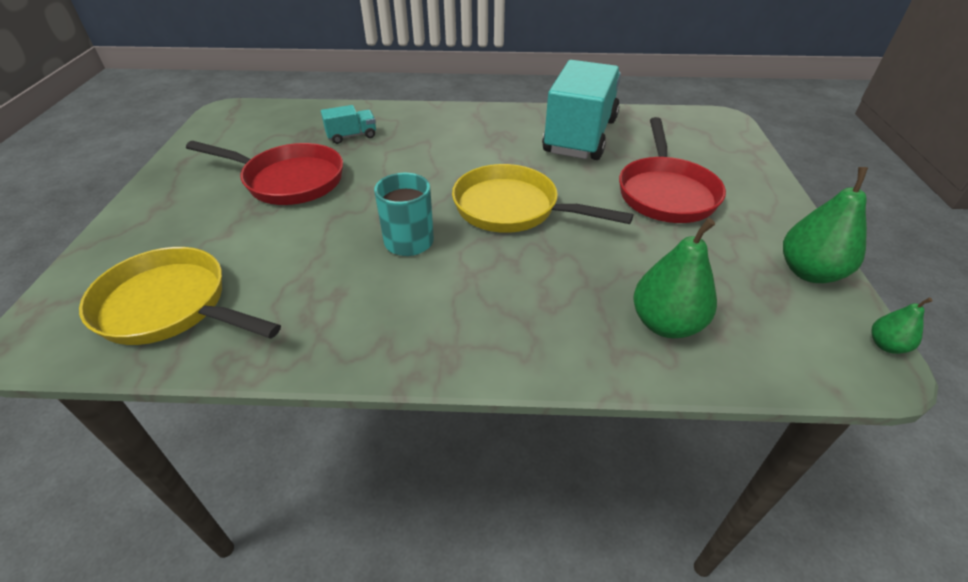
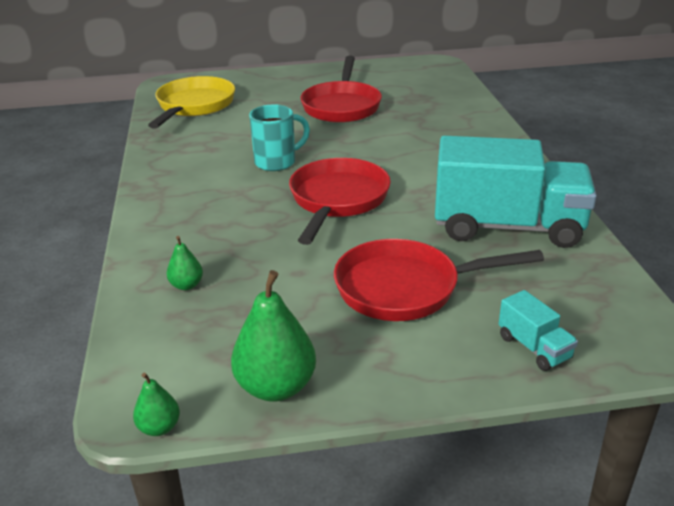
camera: 80 degrees right, 10 degrees down
(352, 136) = (425, 114): turquoise truck -> turquoise truck (534, 347)
(512, 208) = (337, 200): yellow pan -> red pan
(666, 324) = (186, 285): green pear -> green pear, size x0.51

